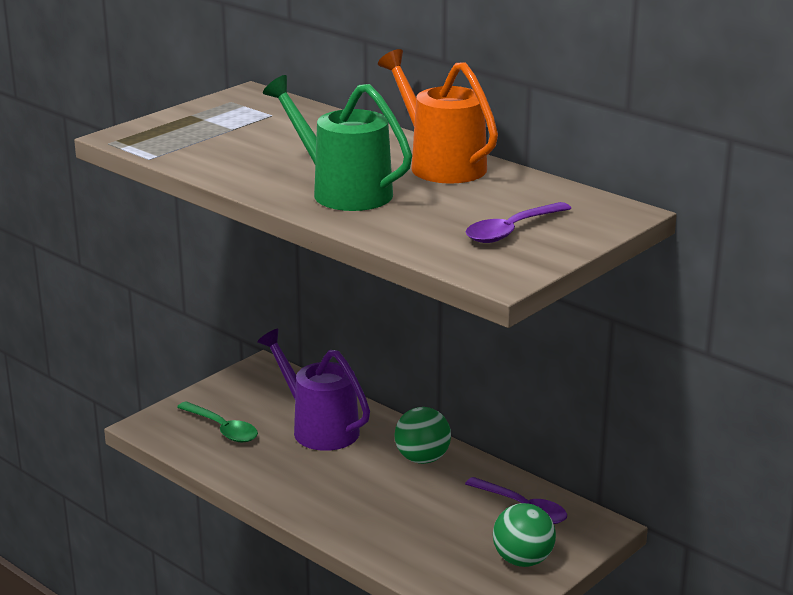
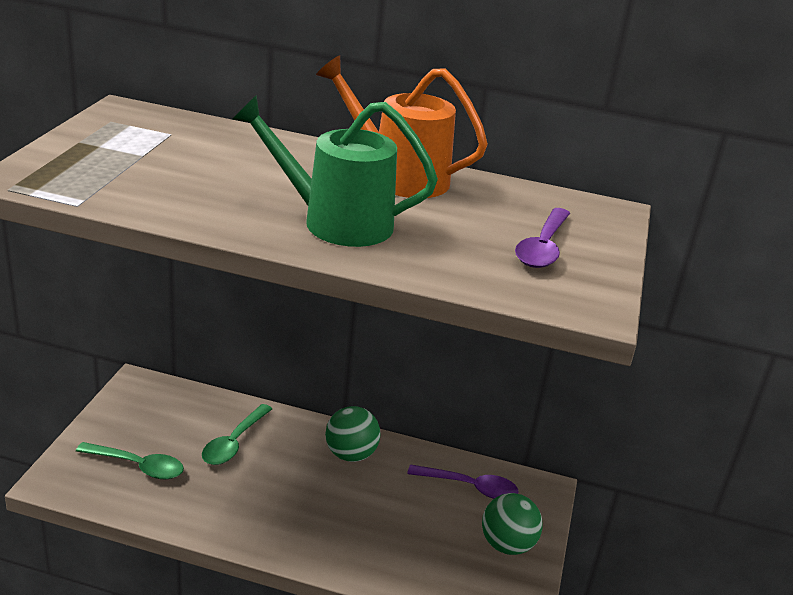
camera: 30 degrees left, 5 degrees up
(318, 428) = (234, 442): purple watering can -> green spoon

